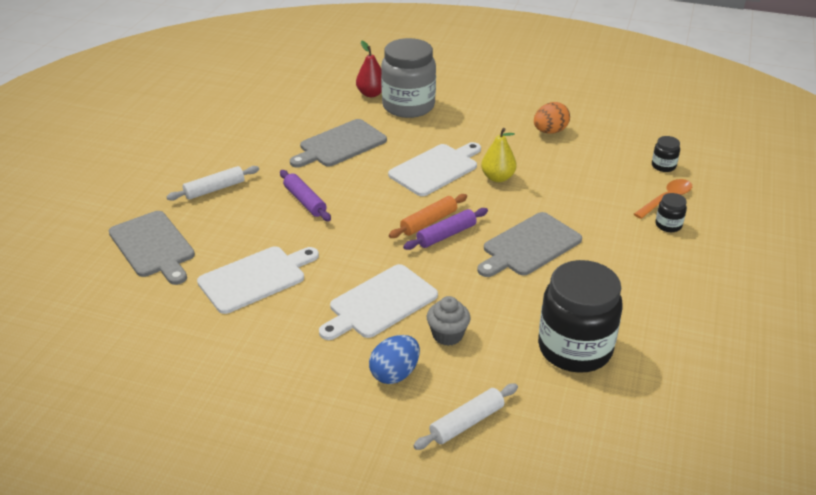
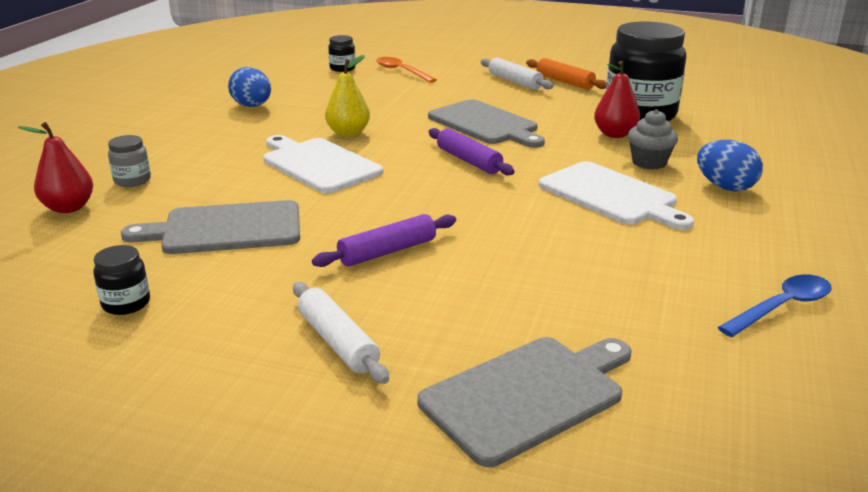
camera: 90 degrees left, 10 degrees down
(205, 359) = (782, 307): none -> blue spoon
(255, 278) = (589, 281): white cutting board -> none
(340, 145) = (226, 229): grey cutting board -> grey cutting board turned 120 degrees clockwise
(408, 106) = (132, 180): grey jar -> grey jar, size x0.42
(428, 222) = (442, 169): orange rolling pin -> orange rolling pin (564, 82)
(466, 423) = (769, 156): white rolling pin -> white rolling pin (515, 81)
(514, 323) = (615, 134): none -> red pear
(550, 131) = (252, 106): orange egg -> blue egg
(668, 225) = (445, 74): black jar -> black jar (126, 303)

